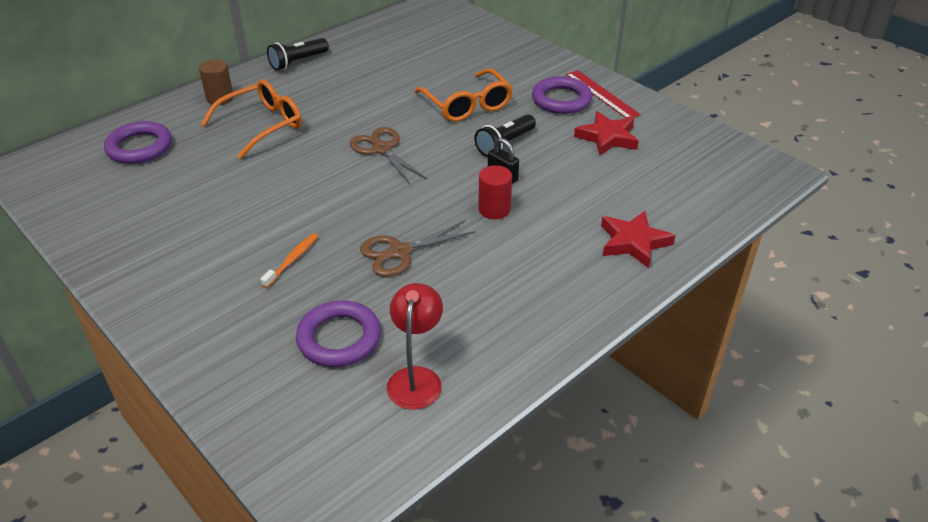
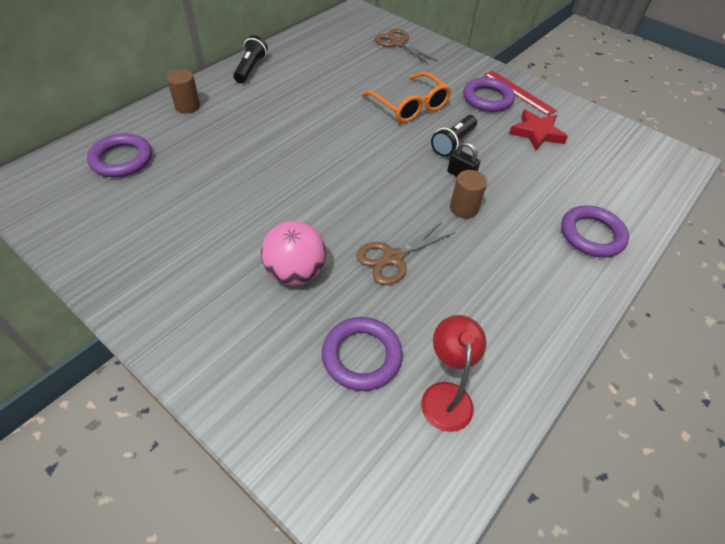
camera: 10 degrees left, 10 degrees up
(262, 125) = (233, 132): orange glasses -> none
(292, 260) = (295, 272): orange toothbrush -> pink ball
(298, 62) = (250, 68): black flashlight -> black flashlight turned 150 degrees clockwise
(382, 149) = (348, 152): brown scissors -> brown scissors (398, 43)
(494, 209) = (463, 208): red cylinder -> brown cylinder
(633, 242) = (591, 235): red star -> purple ring

